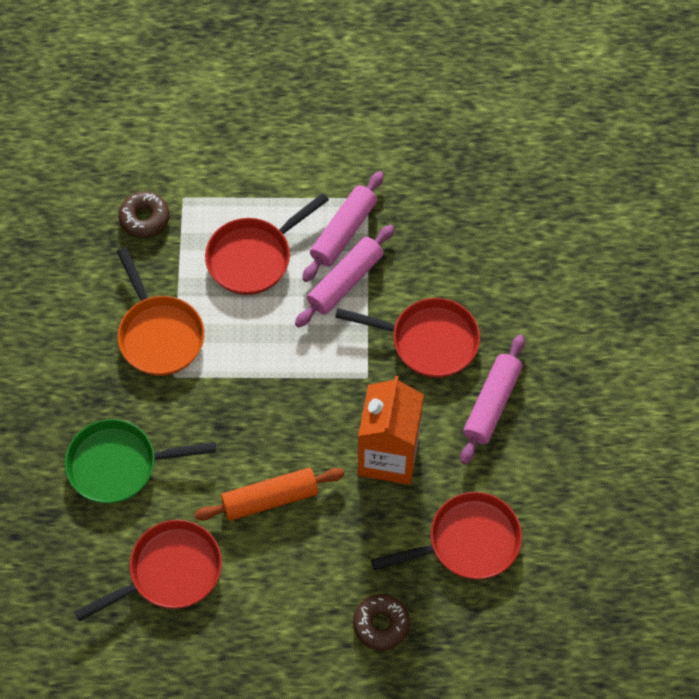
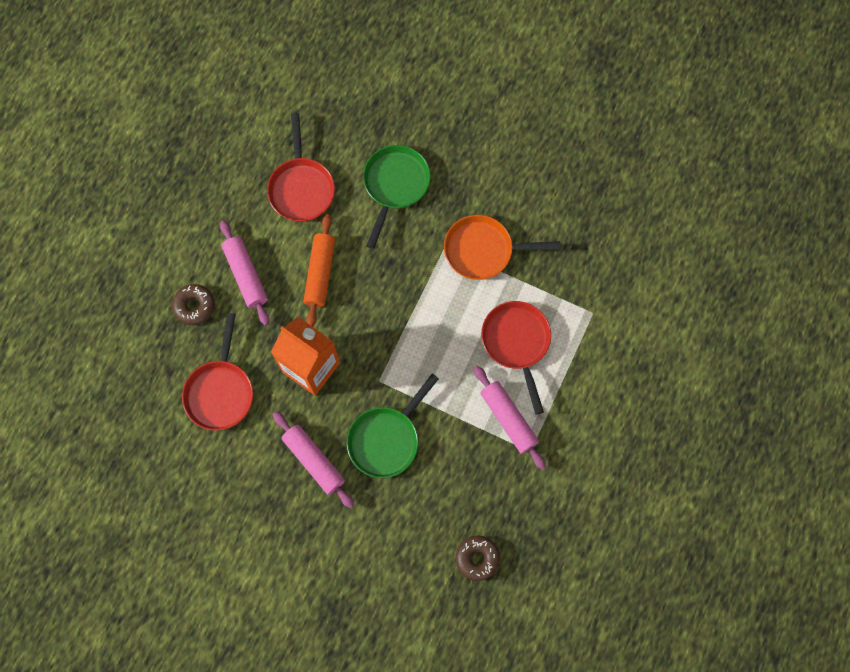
camera: 115 degrees right, 10 degrees up
(144, 218) = (586, 278): brown donut -> brown donut (477, 558)
(345, 281) = (465, 400): pink rolling pin -> pink rolling pin (246, 275)
(428, 341) = (386, 439): red pan -> green pan

